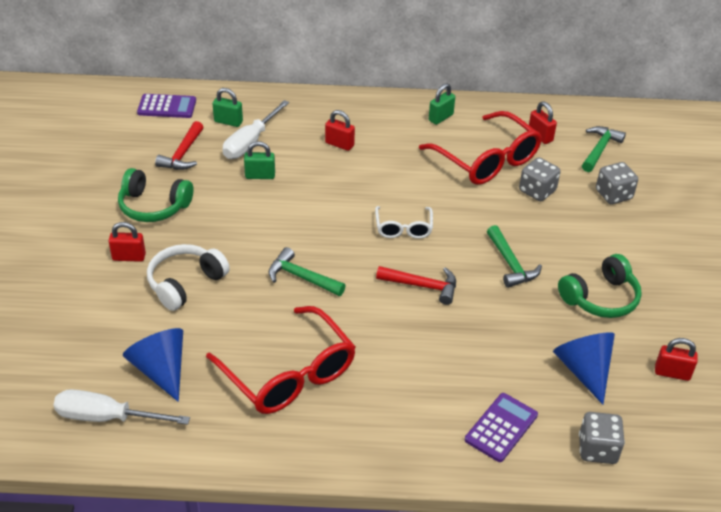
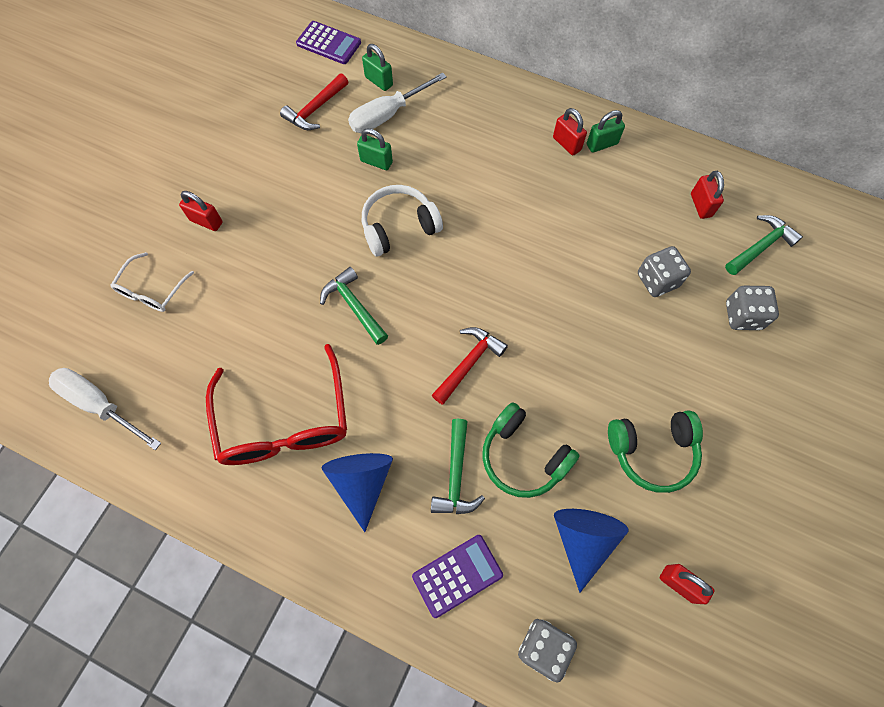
camera: 25 degrees right, 25 degrees up
(153, 206) = (257, 166): green headphones -> green headphones (523, 457)
(161, 370) = (171, 369): blue cone -> blue cone (362, 482)
(185, 283) = (242, 272): white headphones -> white headphones (399, 227)
(339, 144) = (476, 146): red padlock -> red padlock (566, 144)
(403, 228) = (487, 280): white glasses -> white glasses (152, 290)
(423, 286) = (469, 363): red hammer -> red hammer turned 90 degrees counterclockwise
(487, 160) = (623, 219): red glasses -> none
(511, 264) = (576, 369): green hammer -> green hammer (456, 475)

